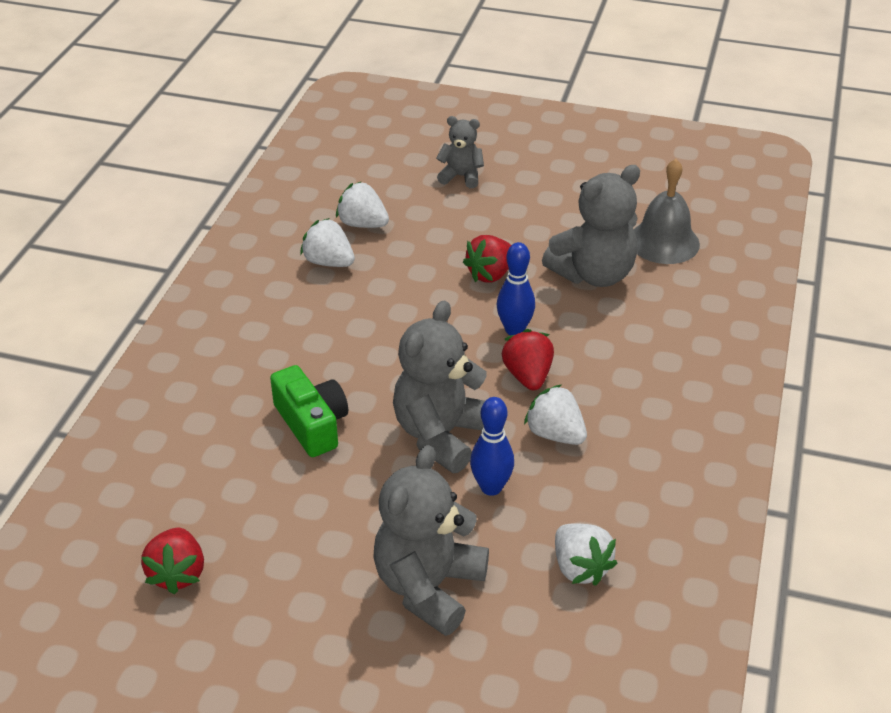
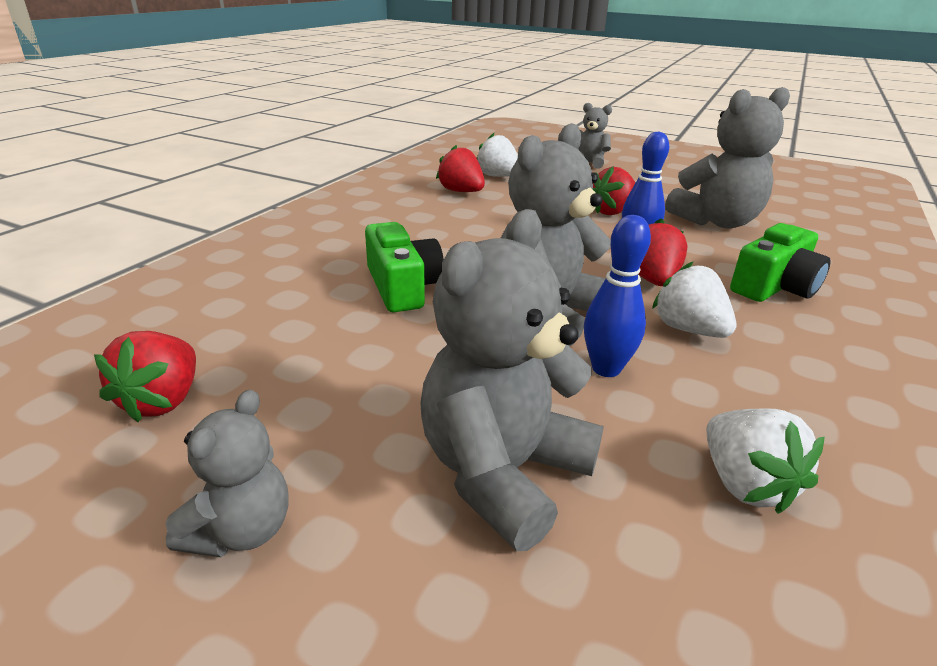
camera: 10 degrees right, 10 degrees down
(282, 652) = (241, 530): none -> grey teddy bear
(329, 262) = (461, 191): white strawberry -> red strawberry
(632, 367) = (774, 286): none -> green camera
(664, 242) = (784, 210): grey bell -> none

